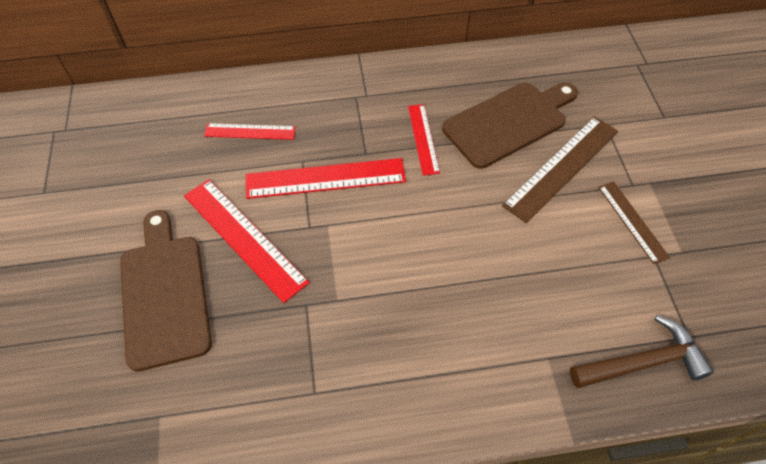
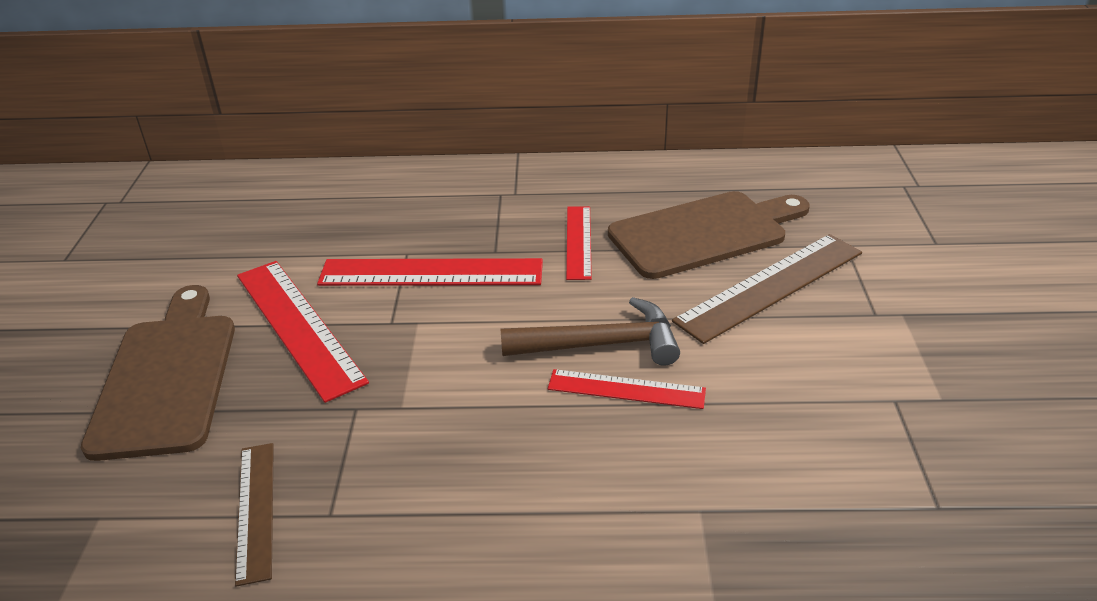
camera: 10 degrees right, 20 degrees down
(250, 131) = (349, 219): red ruler -> red ruler (626, 389)
(632, 221) = (867, 355): brown ruler -> brown ruler (255, 510)
(643, 362) = (854, 533): brown hammer -> brown hammer (601, 345)

